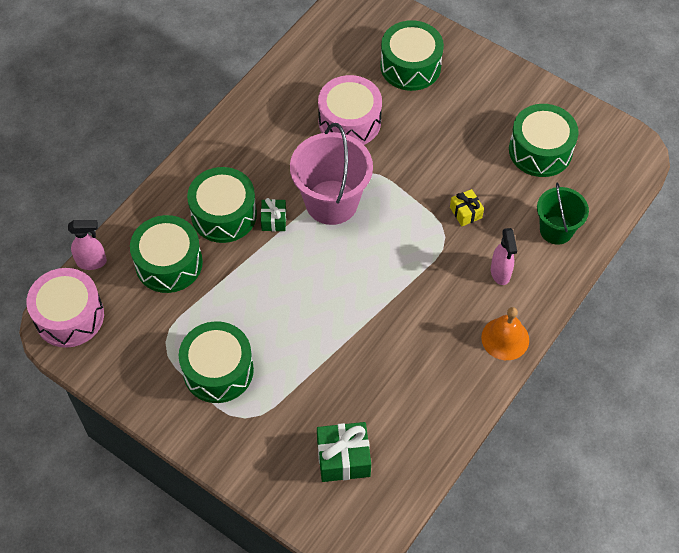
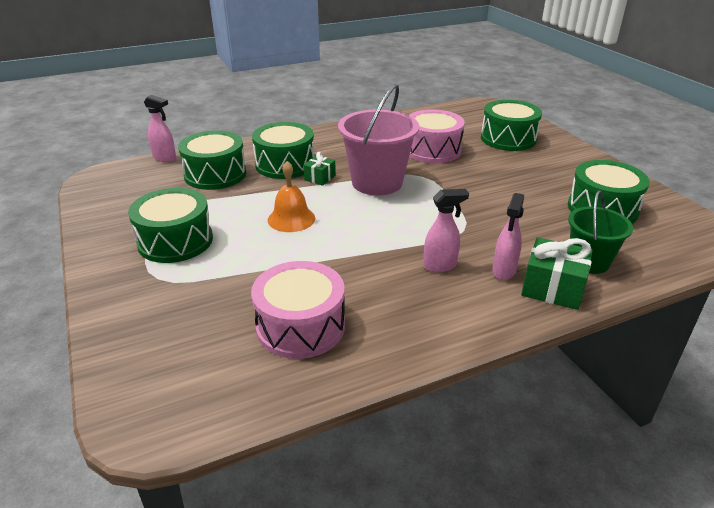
camera: 30 degrees right, 25 degrees down
(69, 316) = (113, 177): pink drum -> pink drum (300, 326)
(343, 458) = (209, 346): green gift -> green gift (553, 288)
(451, 290) = (440, 266): none -> pink spray bottle
(465, 212) = (496, 222): yellow gift -> none
(505, 338) = (473, 321): orange bell -> orange bell (291, 219)

